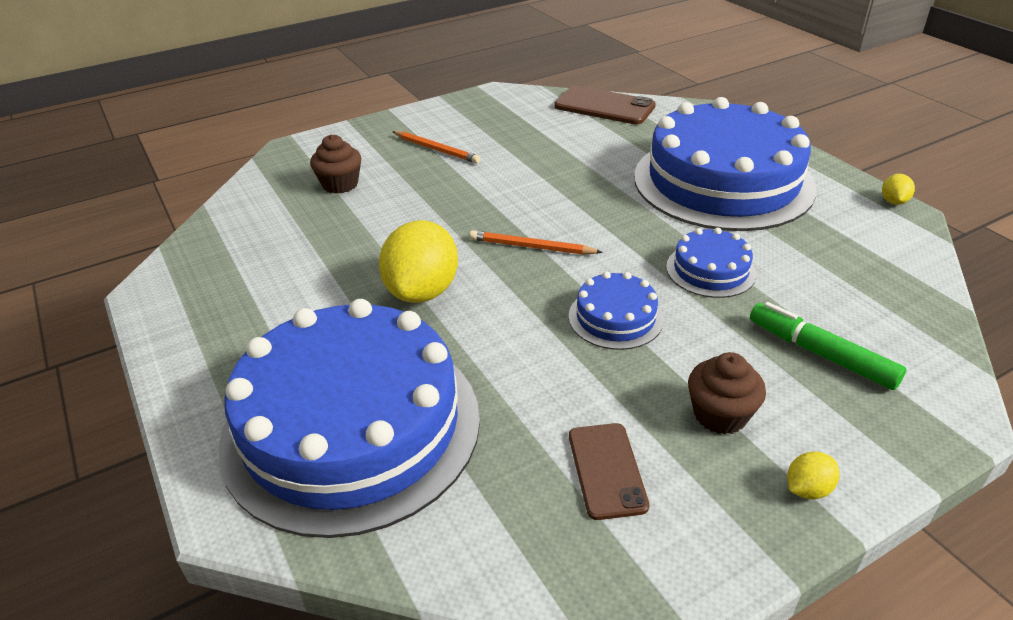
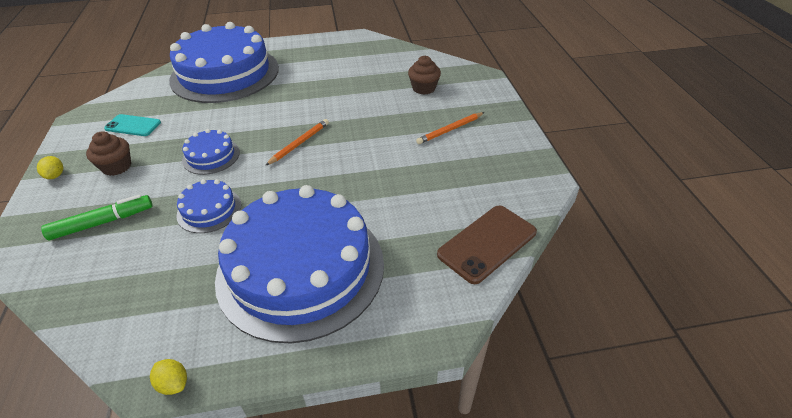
camera: 110 degrees right, 5 degrees up
(422, 291) = (293, 101): yellow lemon -> none
(606, 470) = (133, 125): brown phone -> turquoise phone

